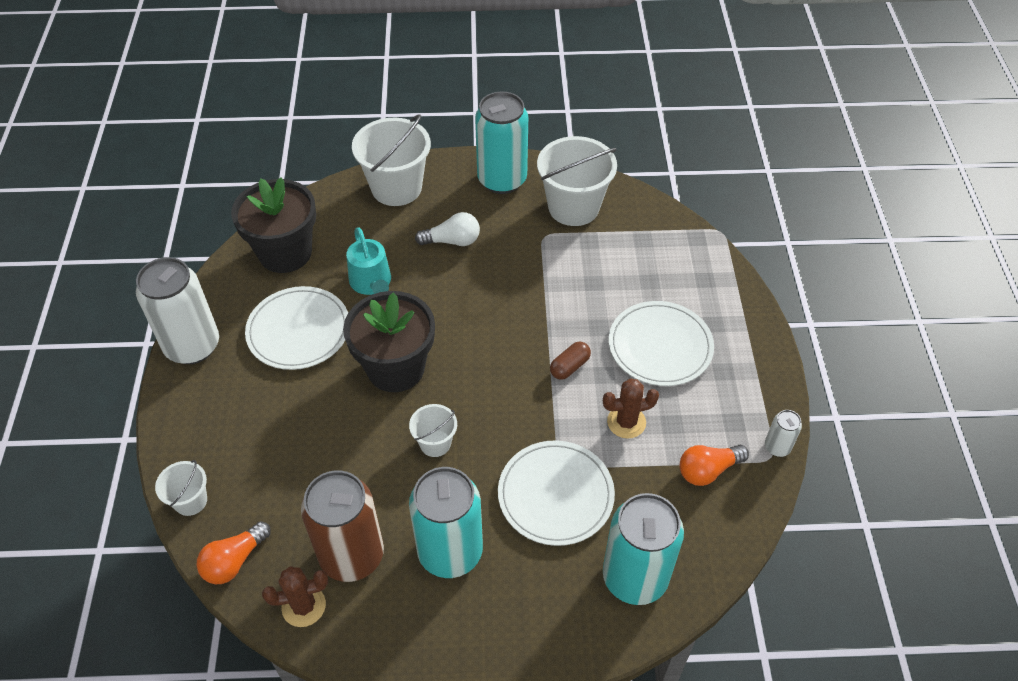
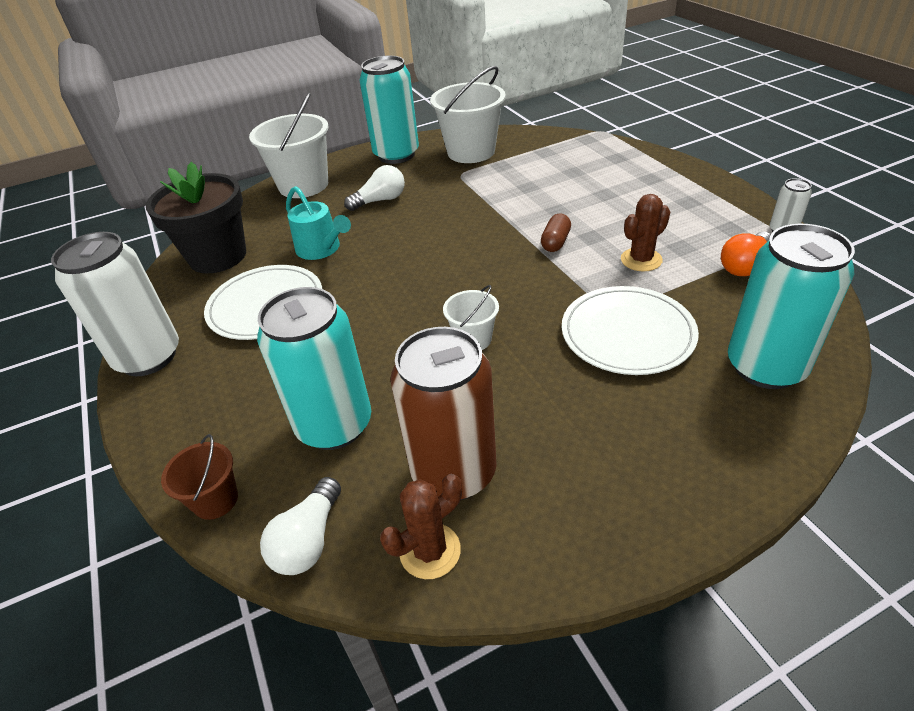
camera: 20 degrees left, 10 degrees down
(190, 501) = (215, 500): white bucket -> brown bucket
(234, 561) = (308, 540): orange light bulb -> white light bulb
(396, 368) = (389, 299): black flower pot -> none
(450, 552) = (562, 422): turquoise can -> turquoise can (334, 425)
(660, 346) = (620, 204): white plate -> none

